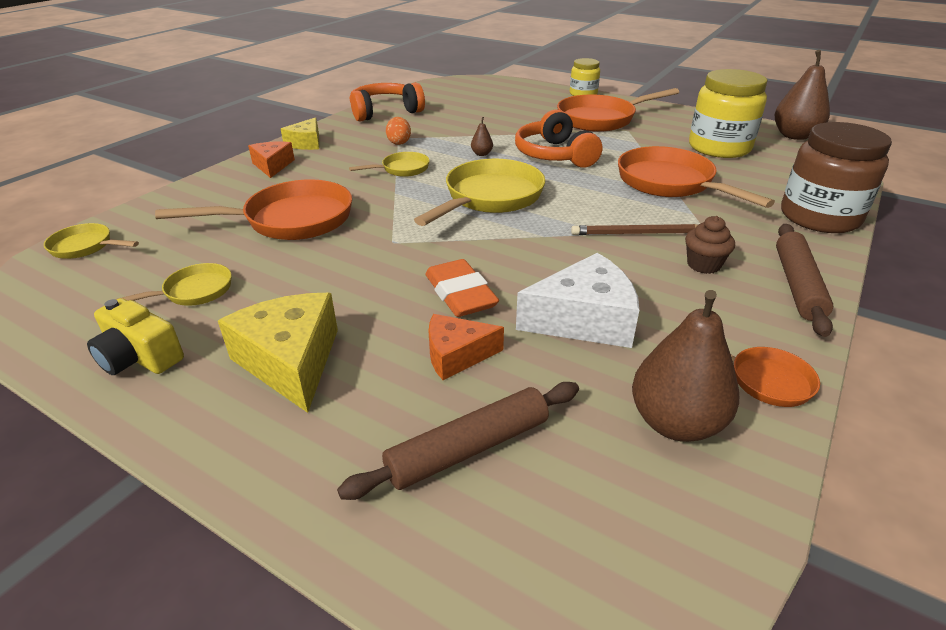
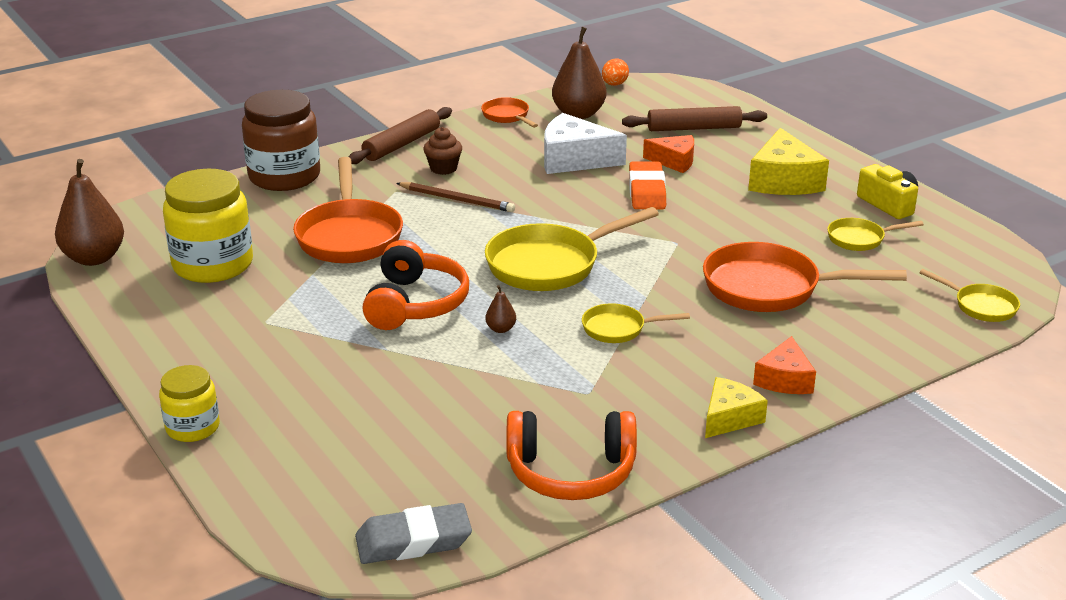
camera: 155 degrees left, 5 degrees down
(399, 142) = (593, 382): orange egg -> orange egg (614, 85)
(438, 86) = (413, 541): none -> grey eraser
(601, 119) = (264, 354): orange pan -> none

